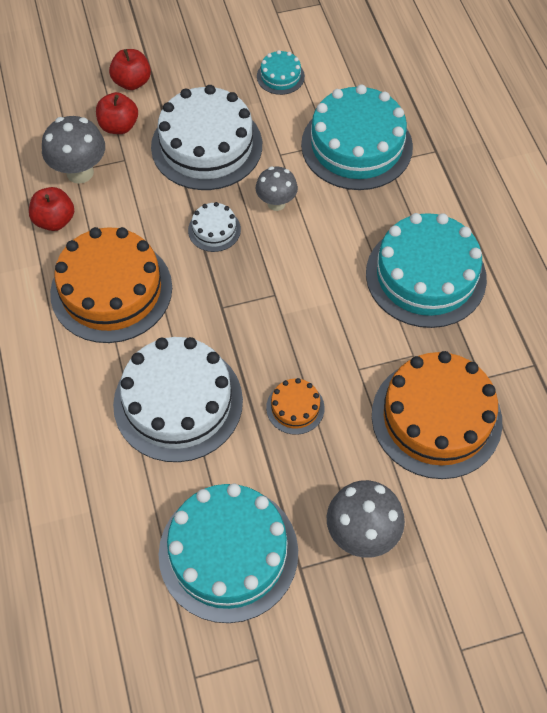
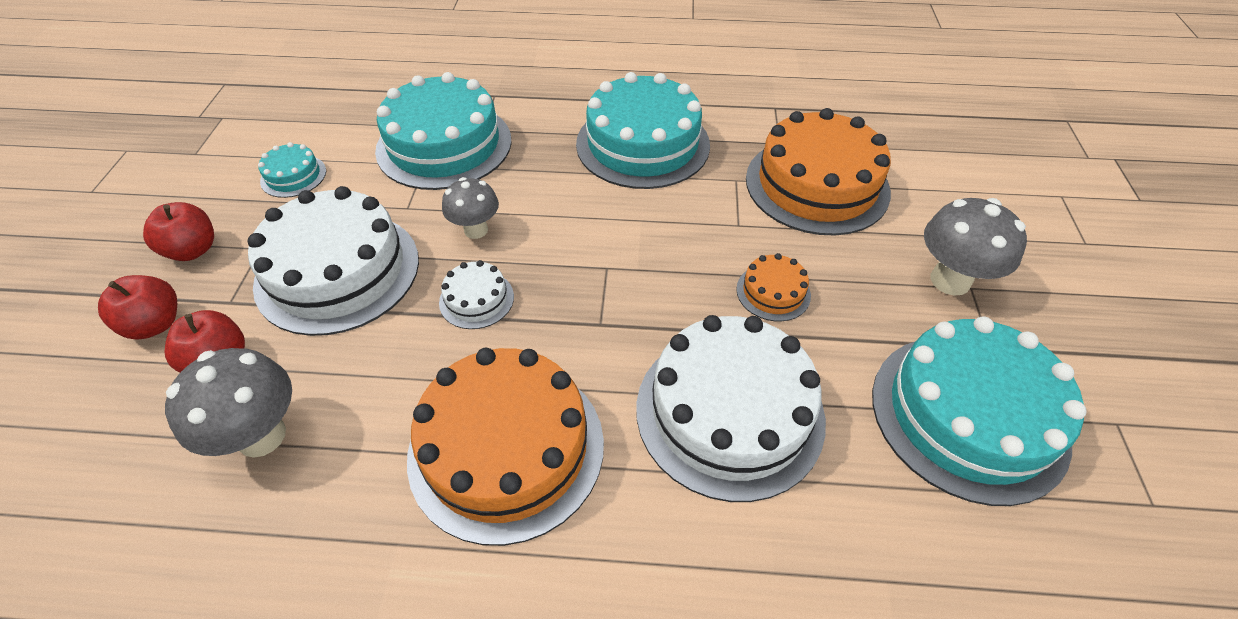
camera: 70 degrees left, 10 degrees down
(55, 220) = (327, 498): red apple -> red apple (193, 250)

